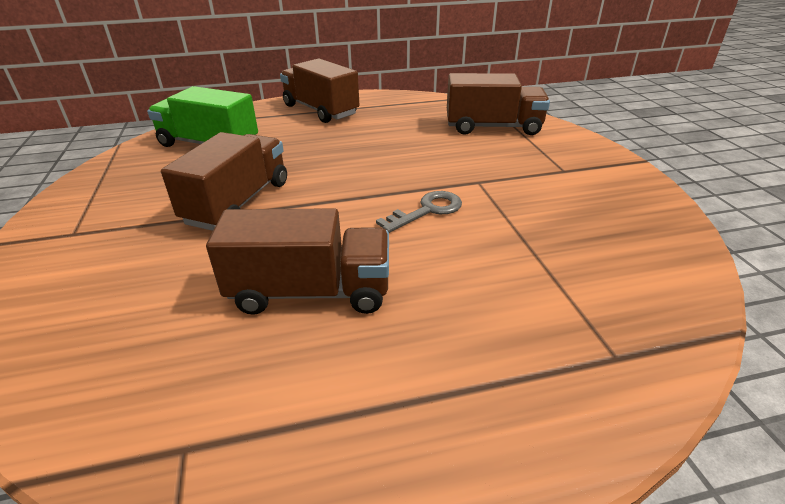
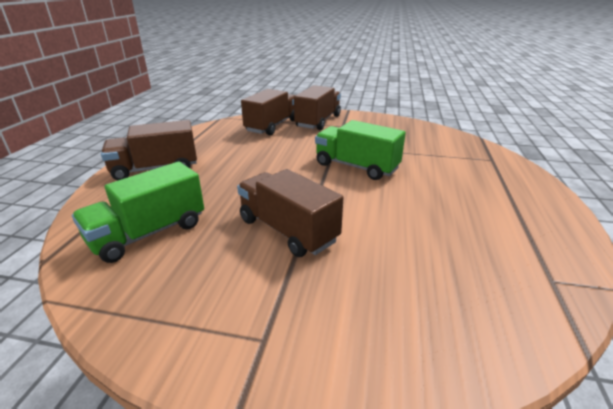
camera: 65 degrees left, 5 degrees down
(310, 292) = (423, 218): brown truck -> brown truck (318, 121)
(427, 210) = (356, 167): grey key -> green truck

